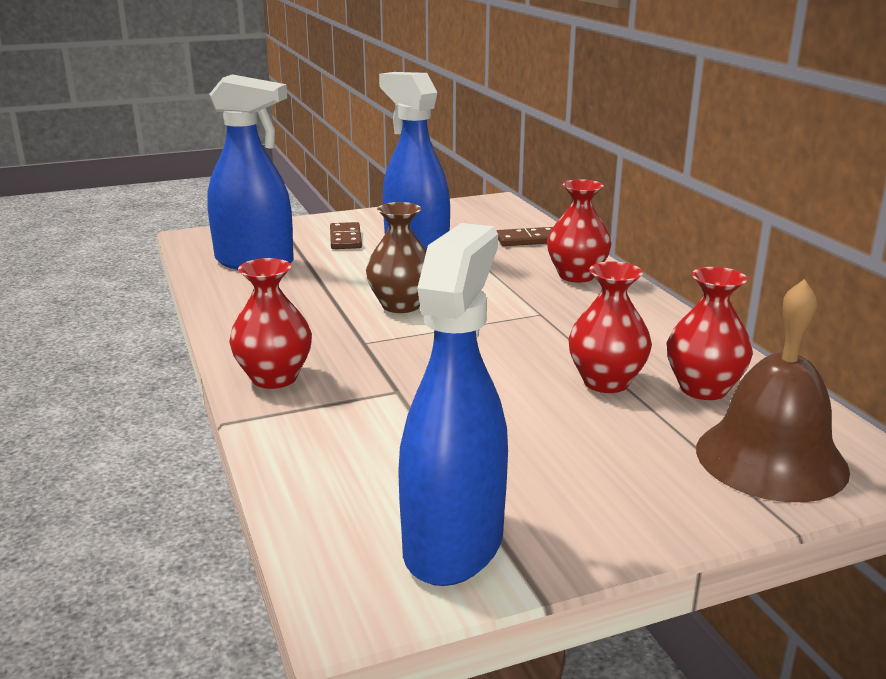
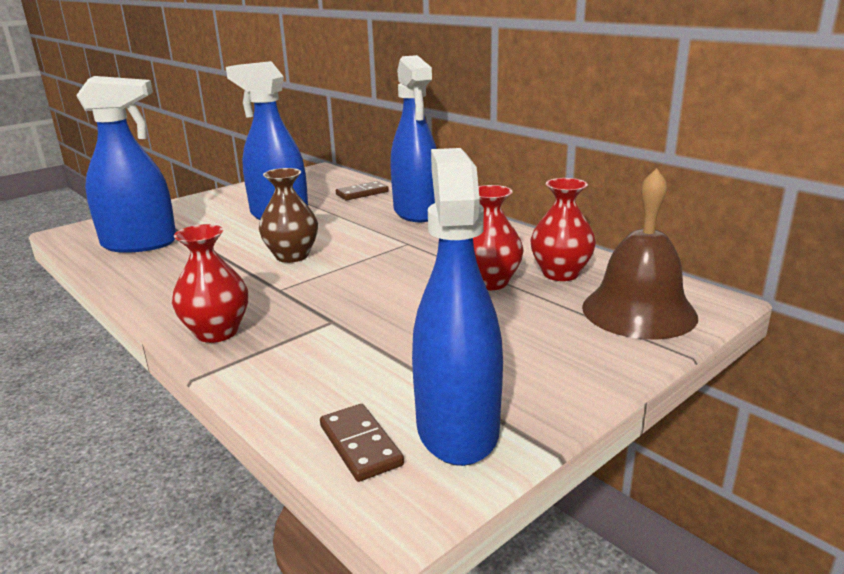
camera: 20 degrees left, 0 degrees up
(345, 239) = (211, 214): brown domino -> brown domino (360, 445)
(576, 275) = (416, 212): red vase -> blue spray bottle

